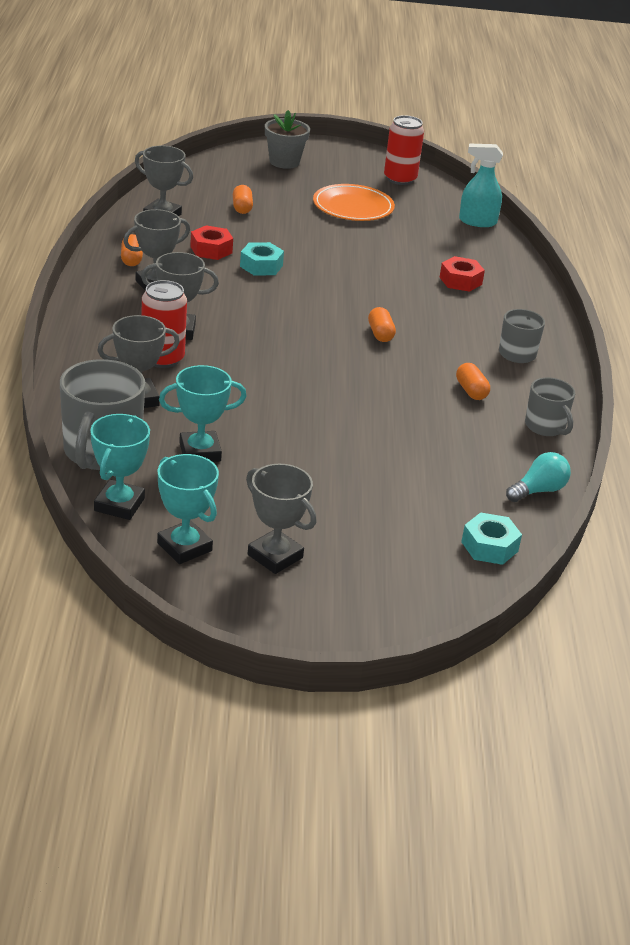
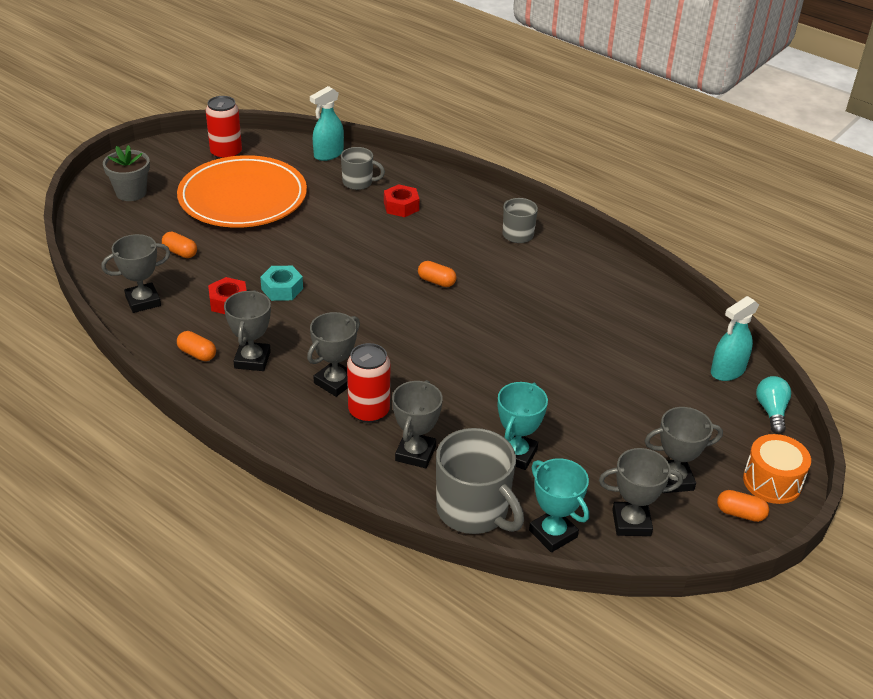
camera: 50 degrees left, 5 degrees up
(184, 547) = (631, 522): turquoise trophy -> grey trophy
(350, 625) = (772, 482): none -> orange drum
(353, 207) = (243, 197): orange plate -> orange plate, size x1.66
(471, 391) = (545, 280): orange capsule -> orange capsule (740, 513)
(489, 546) = (727, 371): turquoise nut -> turquoise spray bottle
(538, 490) = (681, 316): turquoise light bulb -> turquoise light bulb (771, 411)
(545, 427) = (613, 272): grey mug -> grey mug (358, 182)

